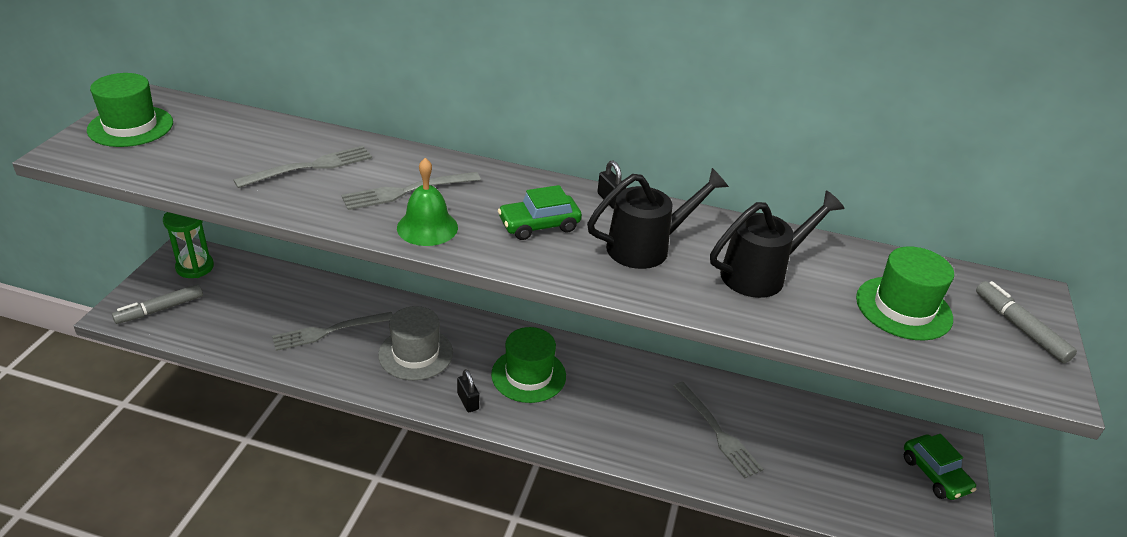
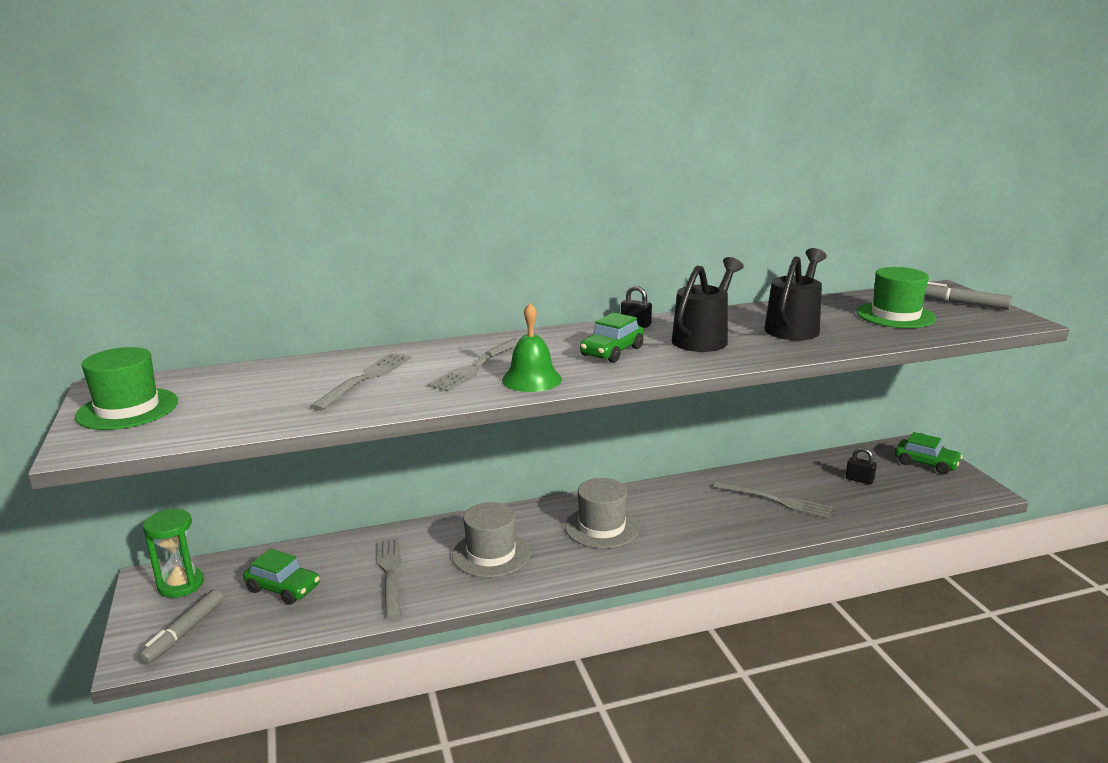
camera: 30 degrees left, 15 degrees down
(250, 305) = (283, 588): none -> green car
(328, 331) = (390, 573): grey fork -> grey fork turned 135 degrees clockwise
(468, 401) = (577, 565): black padlock -> black padlock (859, 480)
(528, 375) = (601, 527): green hat -> grey hat

